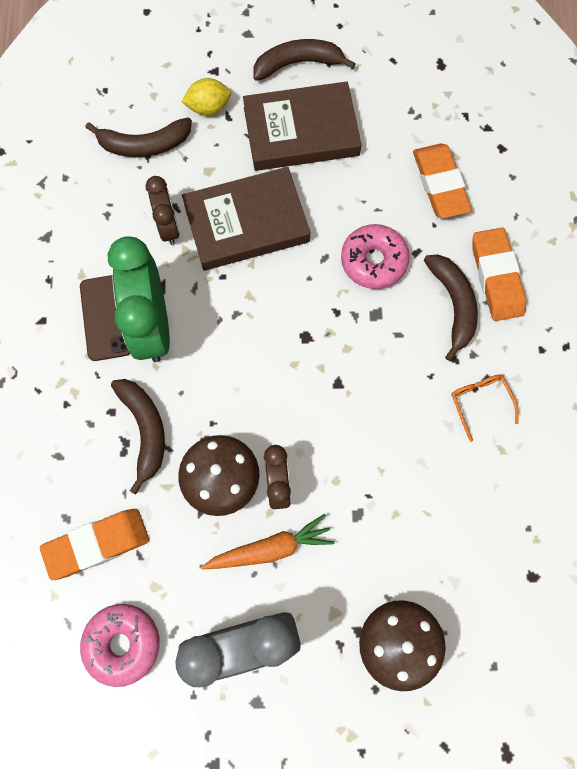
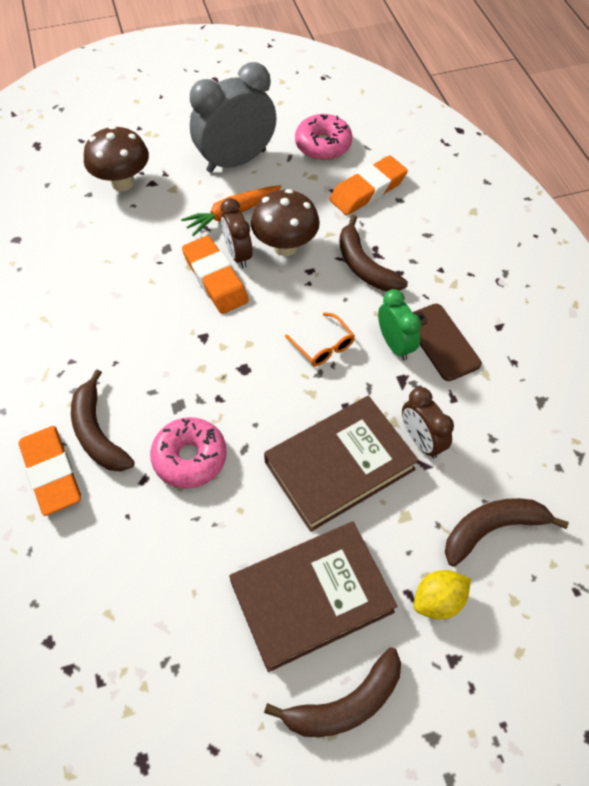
camera: 165 degrees right, 15 degrees down
(152, 326) = (395, 345): green clock -> green clock, size x0.55
(440, 184) = (125, 569): orange eraser -> orange eraser (215, 279)
(480, 403) = (64, 350): orange glasses -> orange glasses (323, 346)

